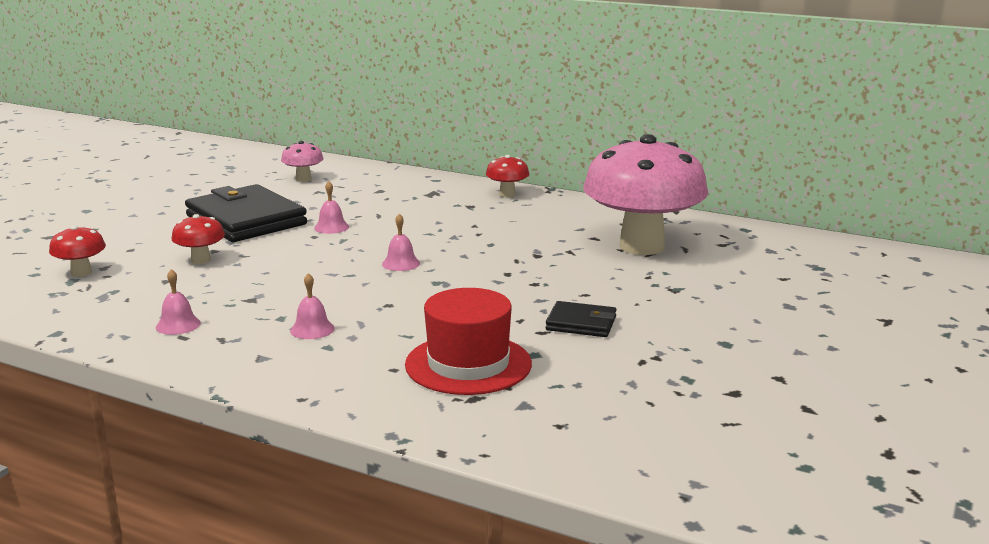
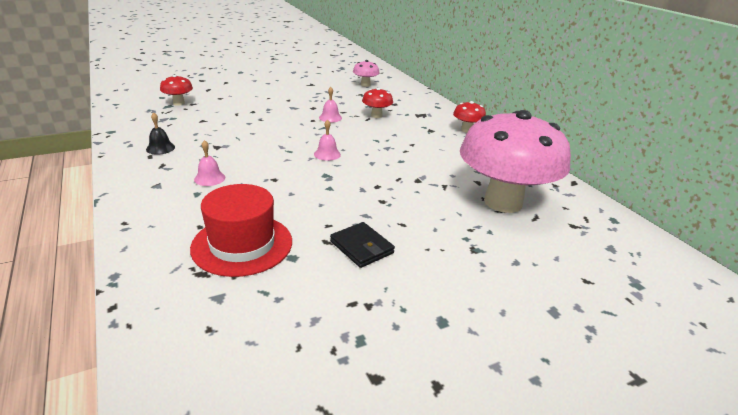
camera: 35 degrees right, 10 degrees up
(178, 325) = (160, 148): pink bell -> black bell
(201, 260) = (237, 115): red mushroom -> red mushroom (376, 115)
(246, 220) = (296, 99): black wallet -> none

